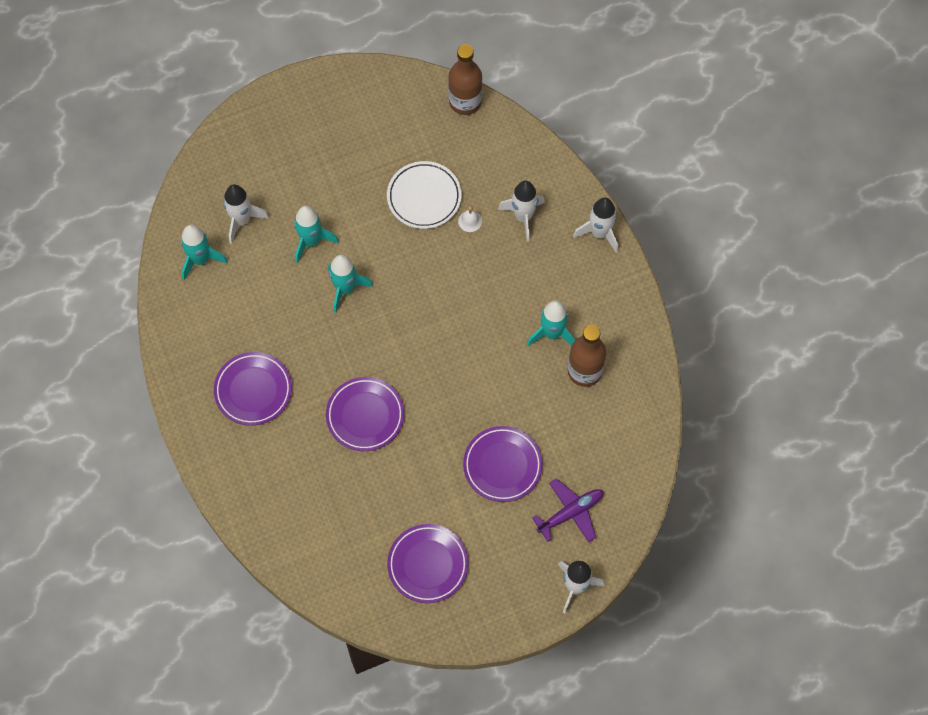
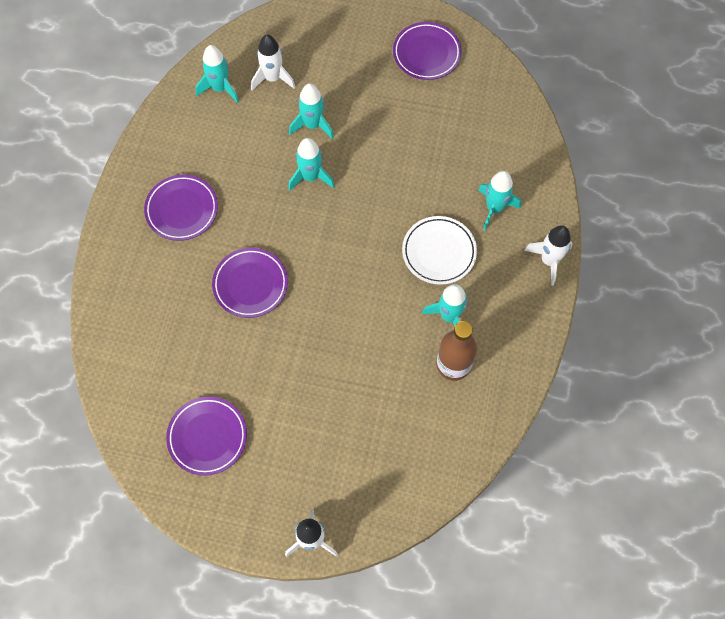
camera: 35 degrees right, 0 degrees up
(424, 197) = (425, 145): white plate -> white plate (439, 252)
(465, 102) = (513, 92): brown bottle -> none
(470, 221) = (448, 185): white bell -> none
(502, 465) = (328, 397): purple plate -> purple plate (426, 54)
(523, 217) = (494, 208): white rocket -> turquoise rocket
(570, 513) = (354, 474): purple plane -> none

